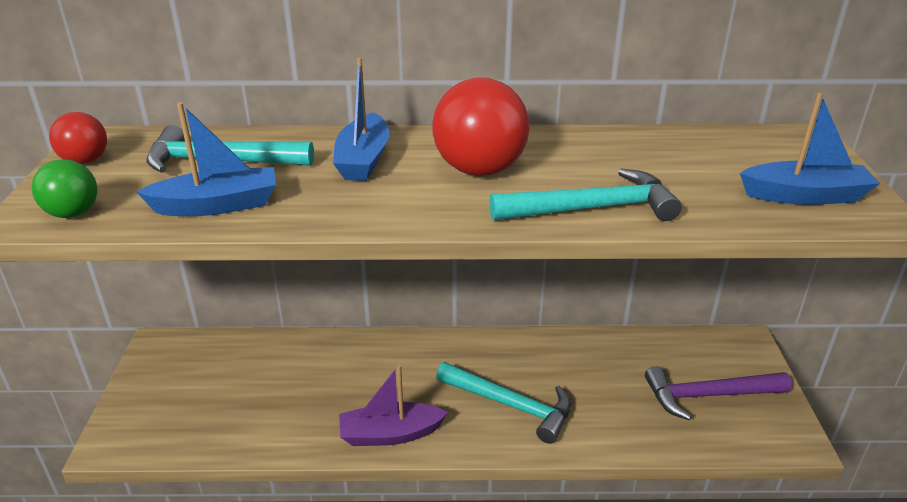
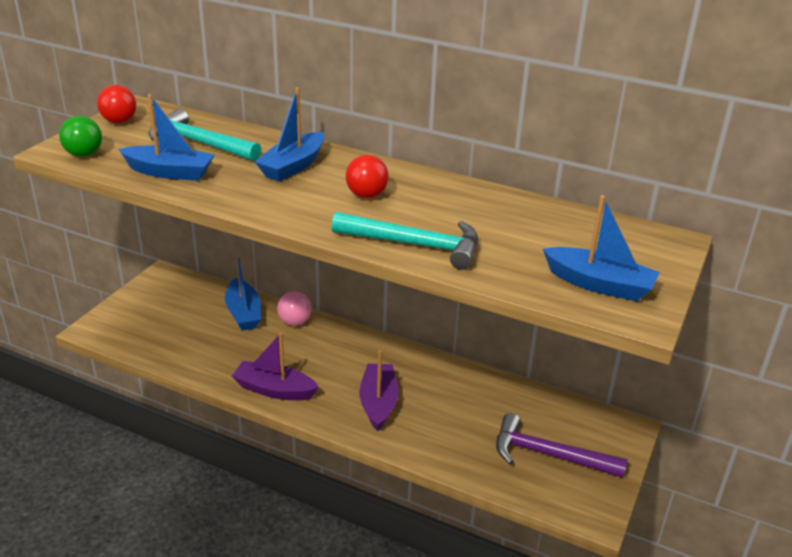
camera: 25 degrees right, 0 degrees up
(288, 357) = (243, 313): none -> blue boat
(353, 348) = (294, 322): none -> pink ball
(479, 170) = (366, 195): red ball -> red ball, size x0.56
(510, 405) = (378, 403): turquoise hammer -> purple boat

